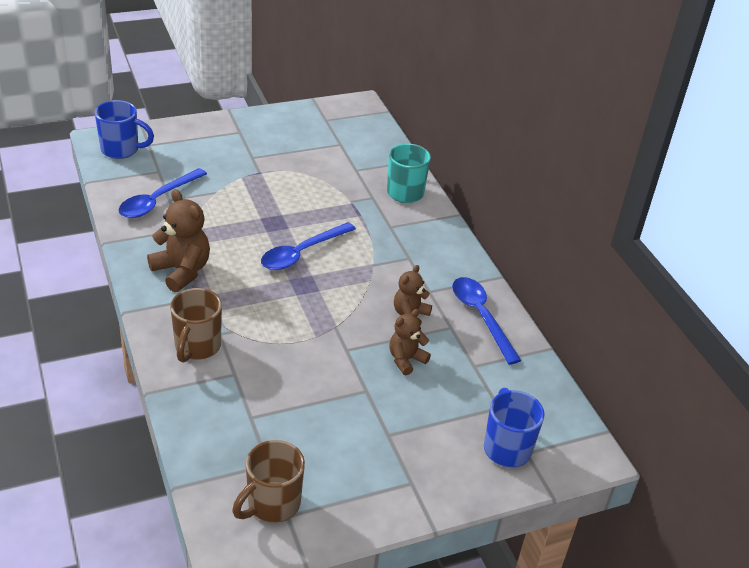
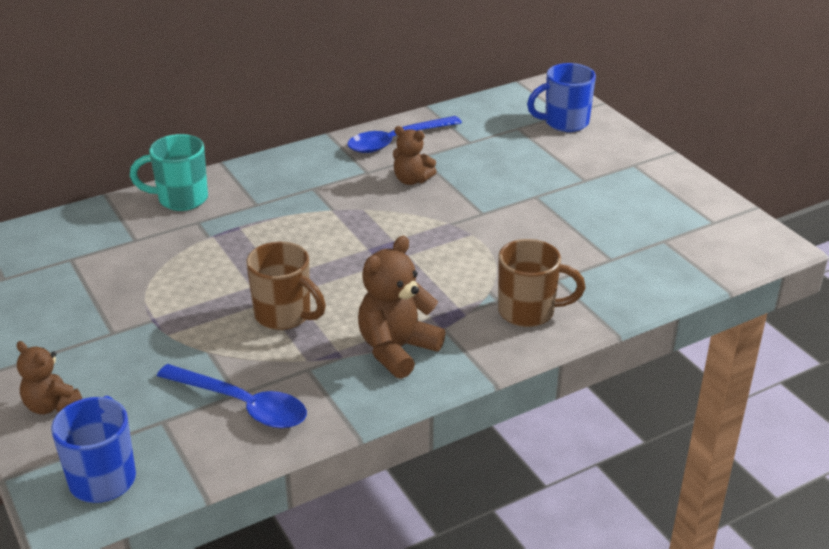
camera: 95 degrees left, 5 degrees down
(272, 504) = (708, 231): brown mug -> brown mug (284, 316)
(302, 253) = (328, 260): blue spoon -> none
(406, 360) = (480, 178): brown teddy bear -> brown teddy bear (51, 405)

